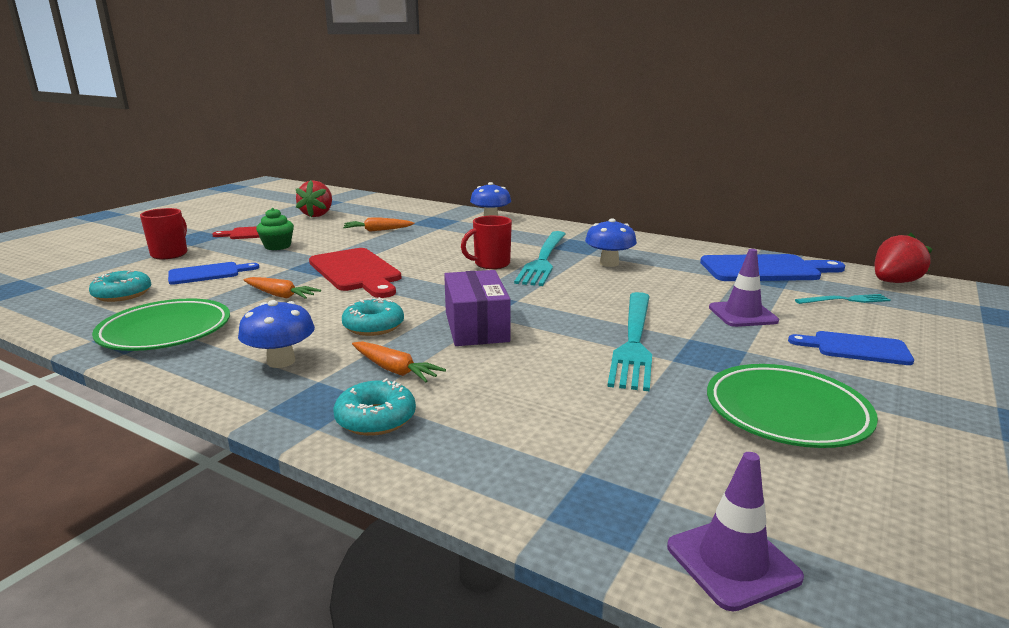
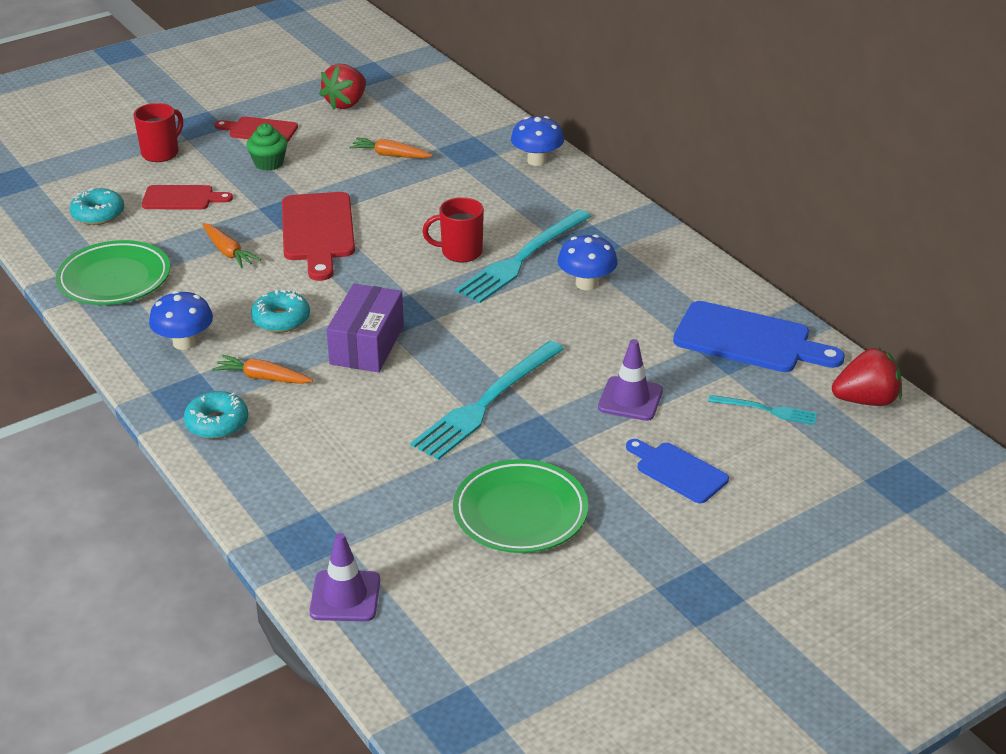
camera: 25 degrees right, 15 degrees up
(208, 273) = (182, 198): blue cutting board -> red cutting board
(395, 370) = (263, 378): orange carrot -> orange carrot turned 135 degrees clockwise

